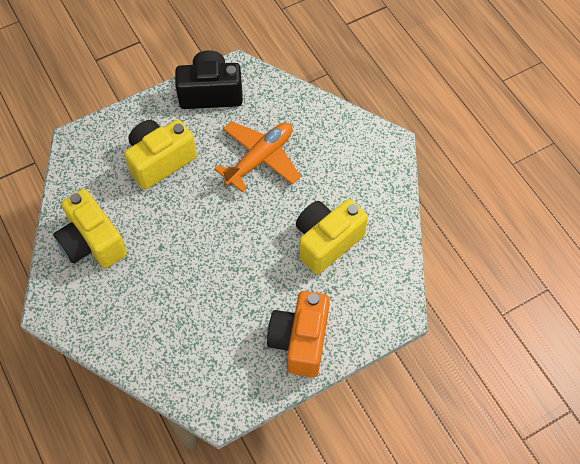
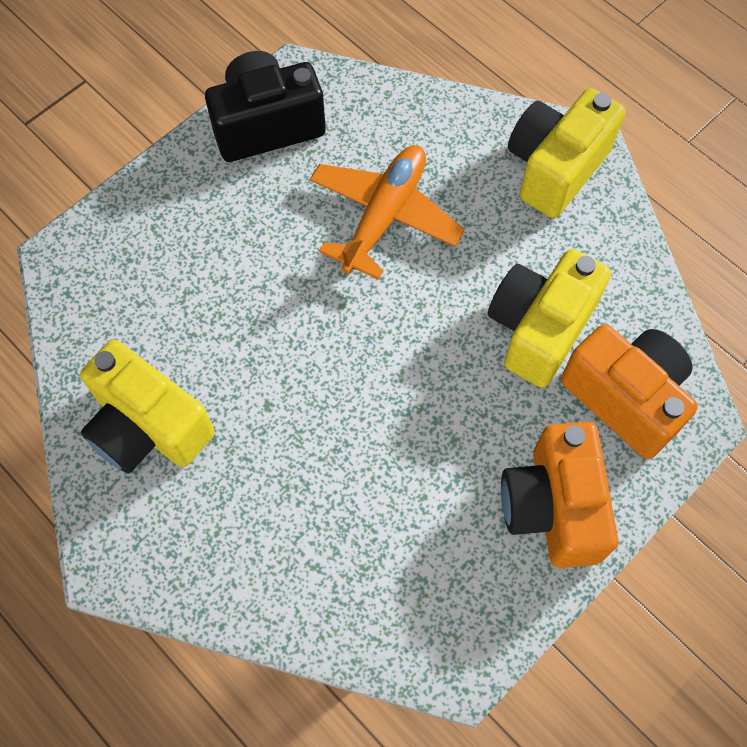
camera: 15 degrees left, 5 degrees up
(160, 161) = (219, 259): yellow camera -> yellow camera (555, 168)
(363, 292) = (625, 398): none -> orange camera

